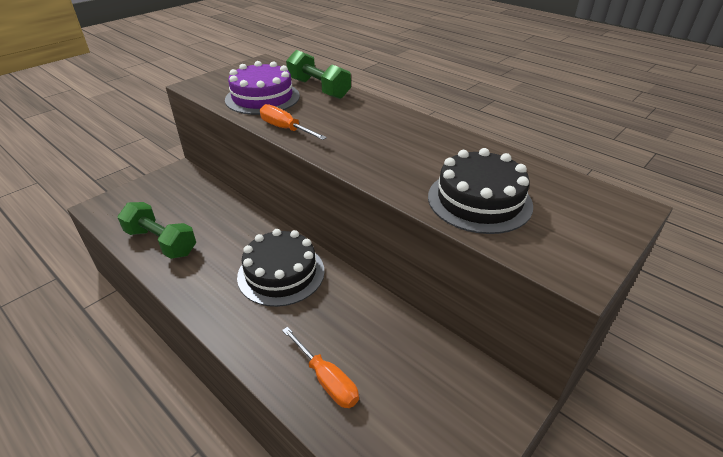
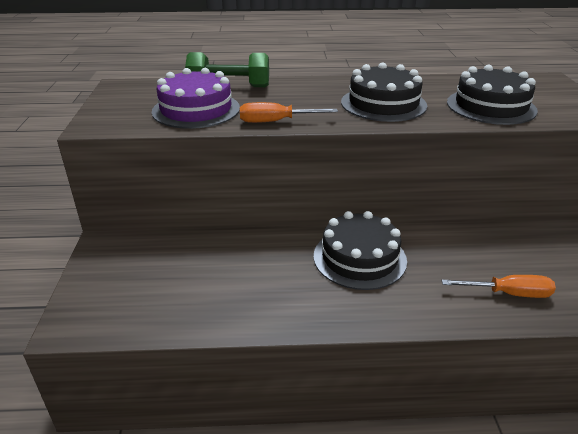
camera: 45 degrees left, 5 degrees down
(161, 242) = (213, 305): green dumbbell -> none
(390, 151) = (383, 104): none -> black cake

